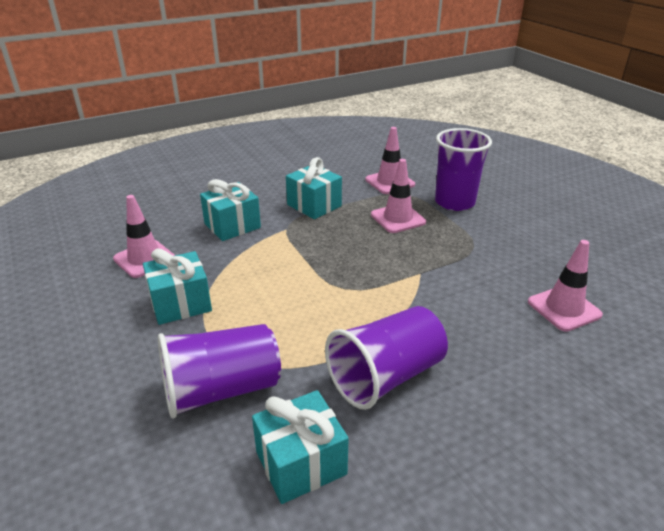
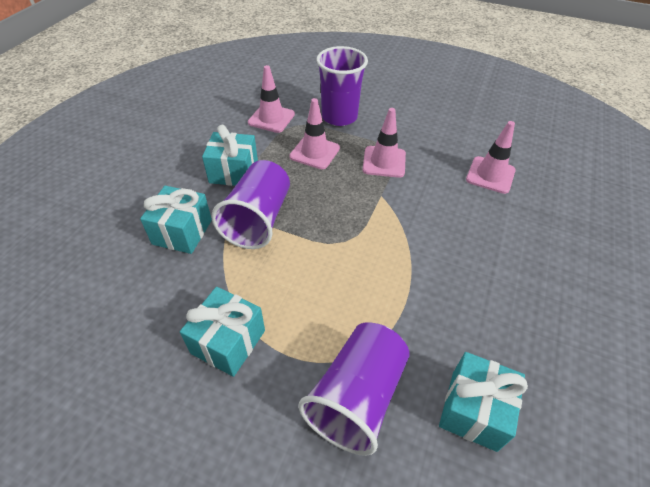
camera: 40 degrees left, 15 degrees up
(145, 259) = (135, 318): pink traffic cone -> pink traffic cone (384, 162)
(386, 376) = (450, 299): purple cup -> purple cup (258, 220)

